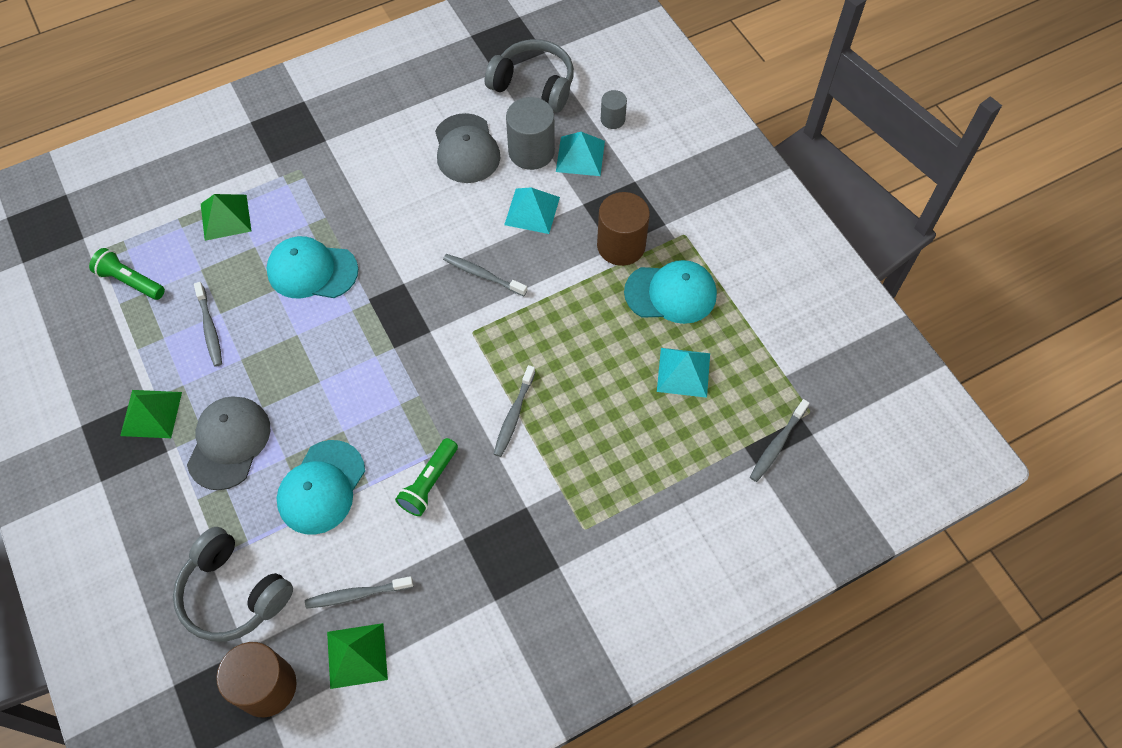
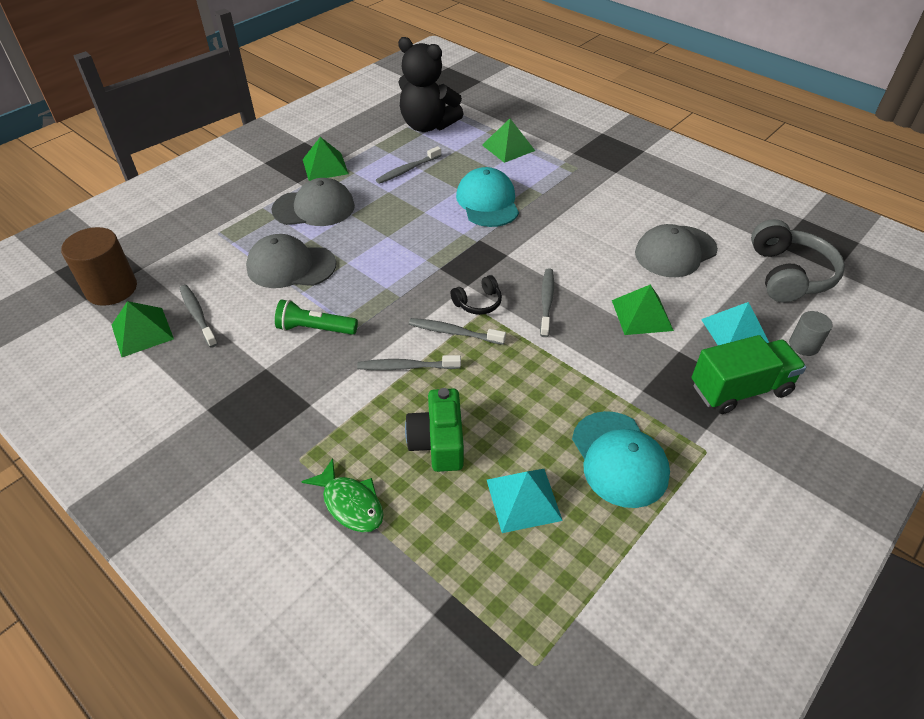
camera: 70 degrees right, 15 degrees down
(130, 281) = (427, 125): green flashlight -> black teddy bear
(233, 593) = (188, 248): grey headphones -> none
(321, 487) = (291, 266): turquoise cap -> grey cap
(459, 331) = (478, 303): none -> black headphones
(531, 151) = (709, 295): grey cylinder -> none
(532, 210) = (642, 315): turquoise pyramid -> green pyramid
(607, 415) = (438, 442): none -> green camera
(621, 245) = (650, 396): brown cylinder -> none
(637, 184) = (740, 389): none -> green truck
(644, 497) = (350, 503): none -> green fish
(777, 444) = (470, 633): grey toothbrush -> grey toothbrush (454, 332)

